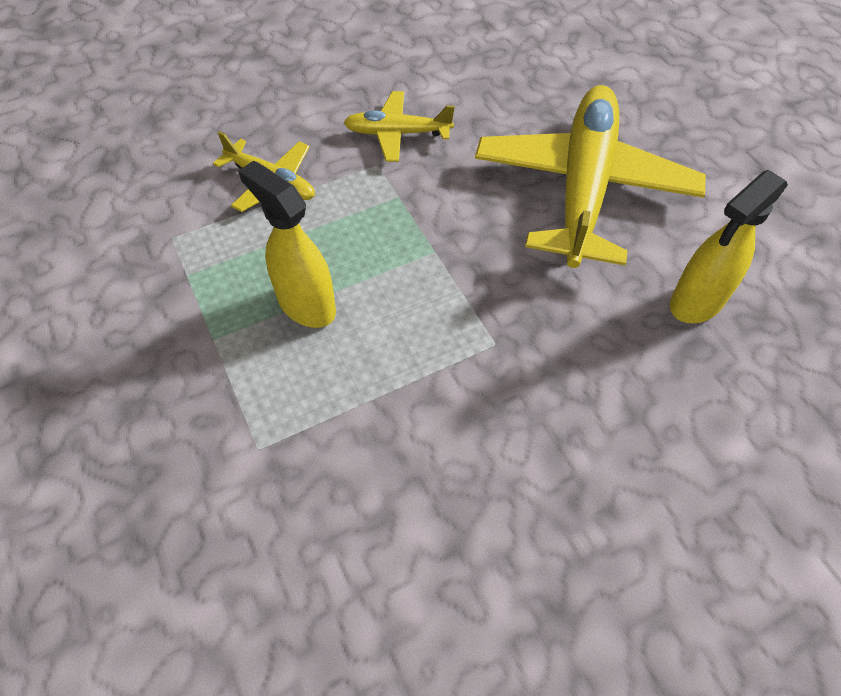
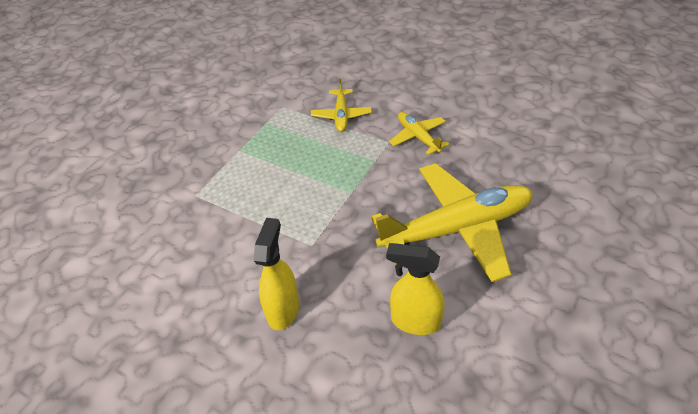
camera: 60 degrees right, 10 degrees down
(306, 305) = (280, 167): yellow spray bottle -> yellow spray bottle (283, 309)

